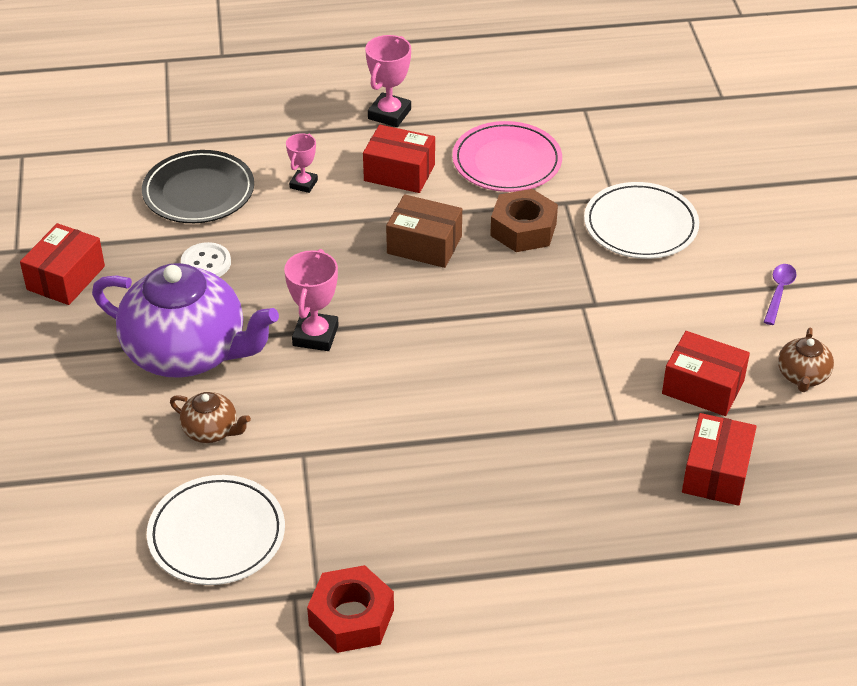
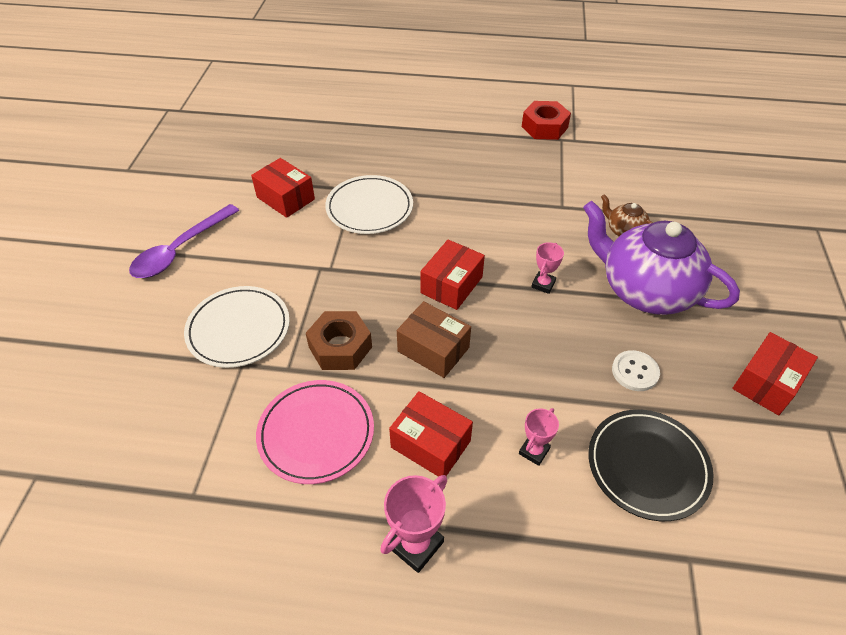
camera: 165 degrees left, 5 degrees up
(216, 534) = (618, 174): white plate -> white plate (369, 208)
(315, 335) = (543, 284): pink trophy -> pink trophy, size x0.63
(716, 473) = (313, 153): red box -> red box (451, 285)
(779, 292) = (180, 250): purple spoon -> purple spoon, size x1.93
(802, 376) = (217, 193): brown teapot -> none

